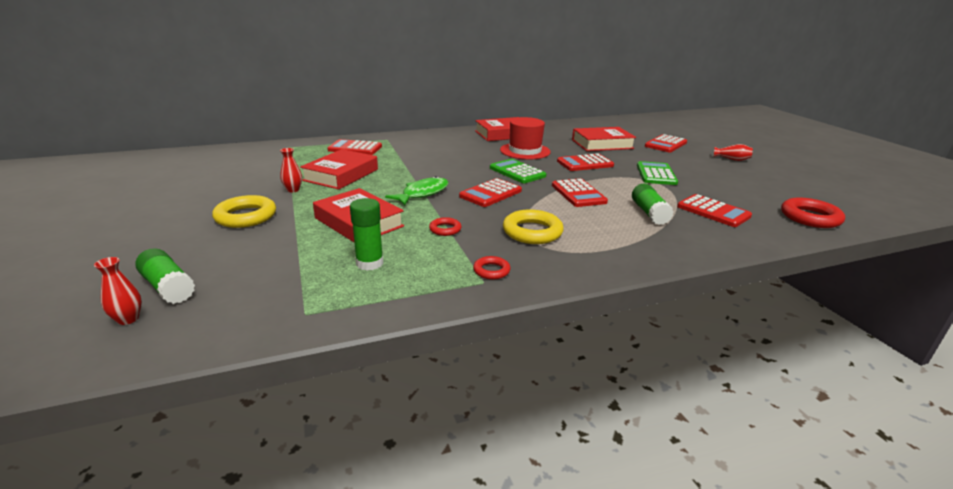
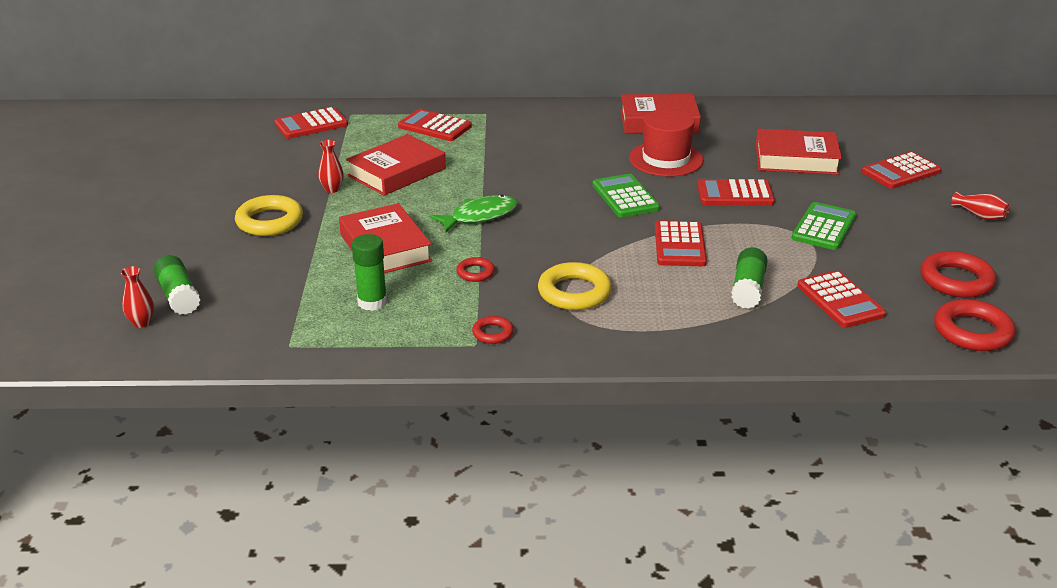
camera: 20 degrees right, 5 degrees up
(490, 193) = (564, 228): red calculator -> red calculator (311, 124)
(763, 192) = (956, 280): none -> red ring

